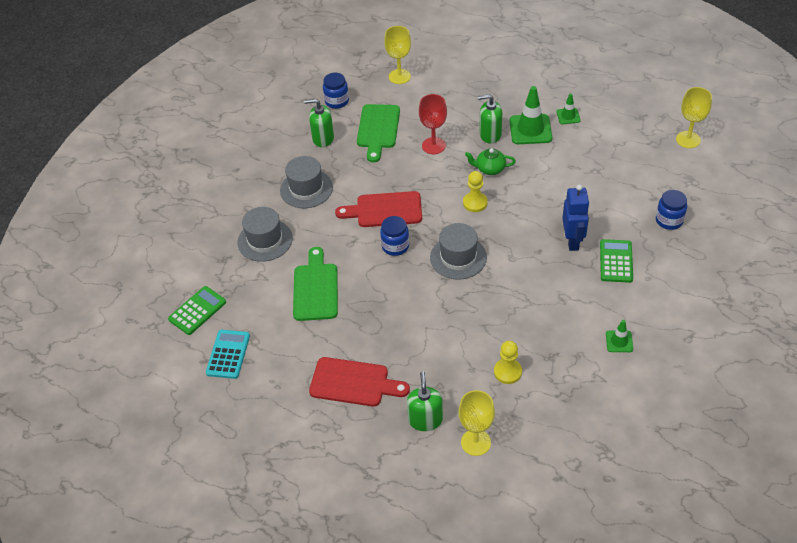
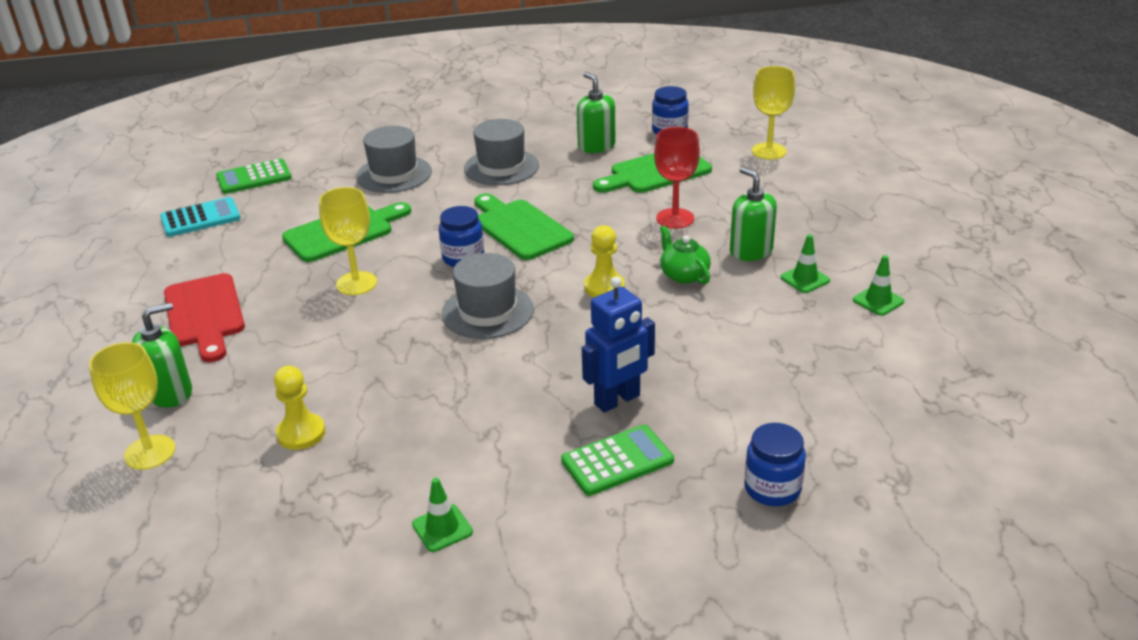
camera: 55 degrees right, 15 degrees down
(197, 311) = (254, 178): green calculator -> green calculator turned 150 degrees clockwise
(385, 210) = (520, 228): red cutting board -> green cutting board
(530, 129) = (805, 279): green traffic cone -> green traffic cone, size x0.54
(688, 139) = (995, 442): yellow goblet -> yellow goblet (356, 283)

